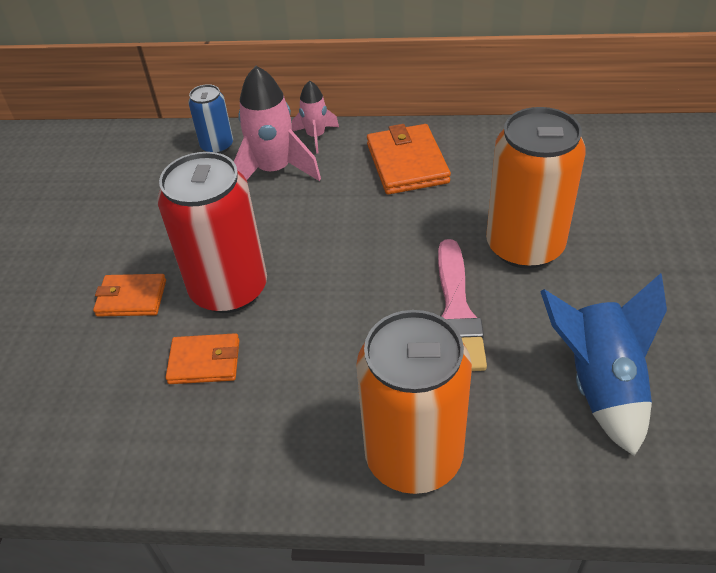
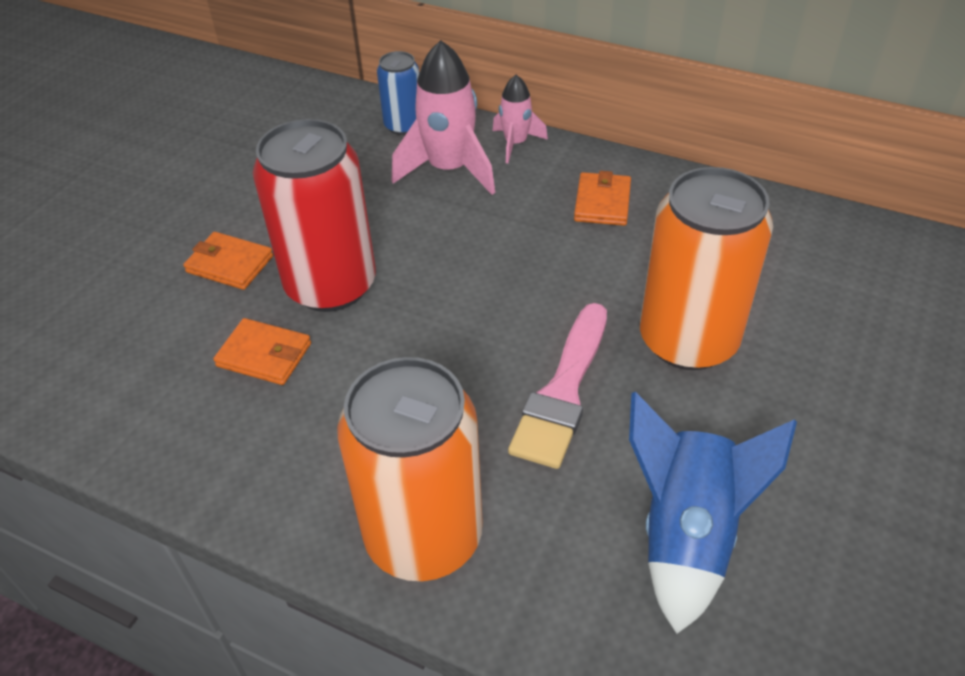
camera: 20 degrees right, 0 degrees up
(407, 163) = (602, 202): orange wallet -> orange wallet, size x0.64

